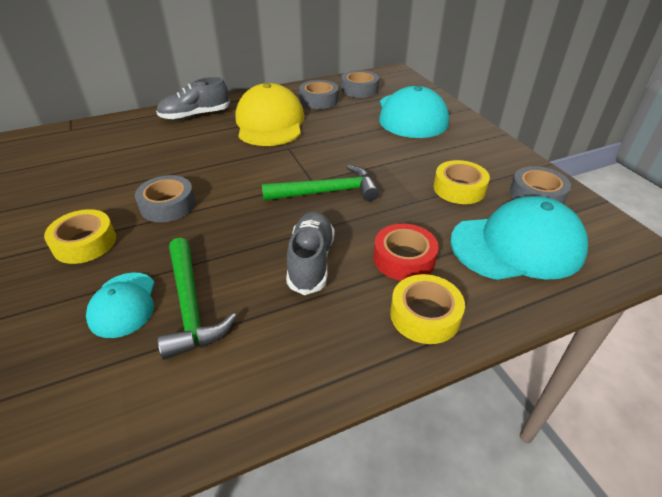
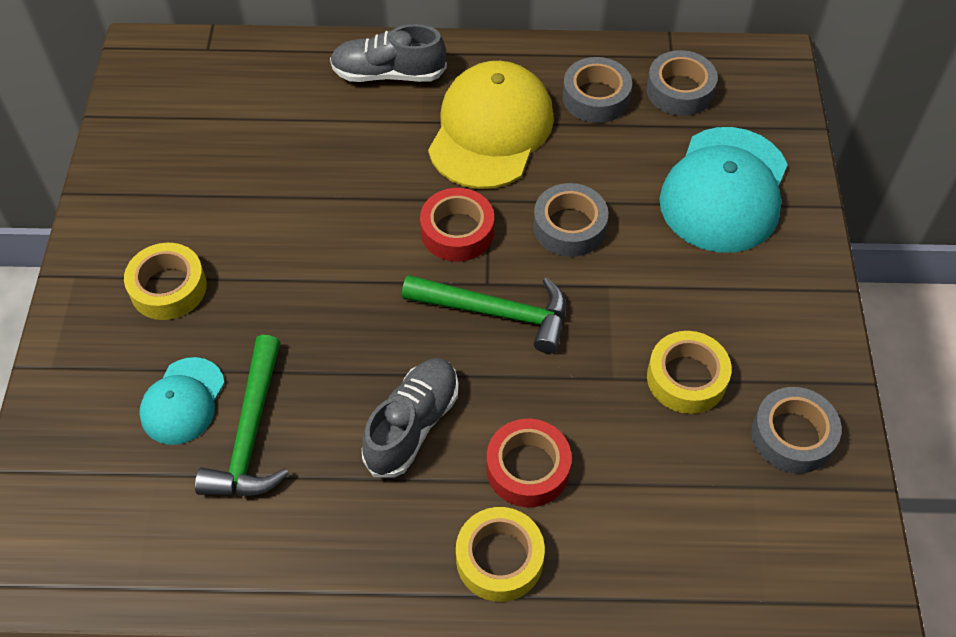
camera: 25 degrees right, 15 degrees up
(168, 205) = (283, 258): grey tape -> grey tape (569, 227)
(278, 165) = (457, 231): none -> red tape
(517, 245) = (690, 510): turquoise cap -> none

